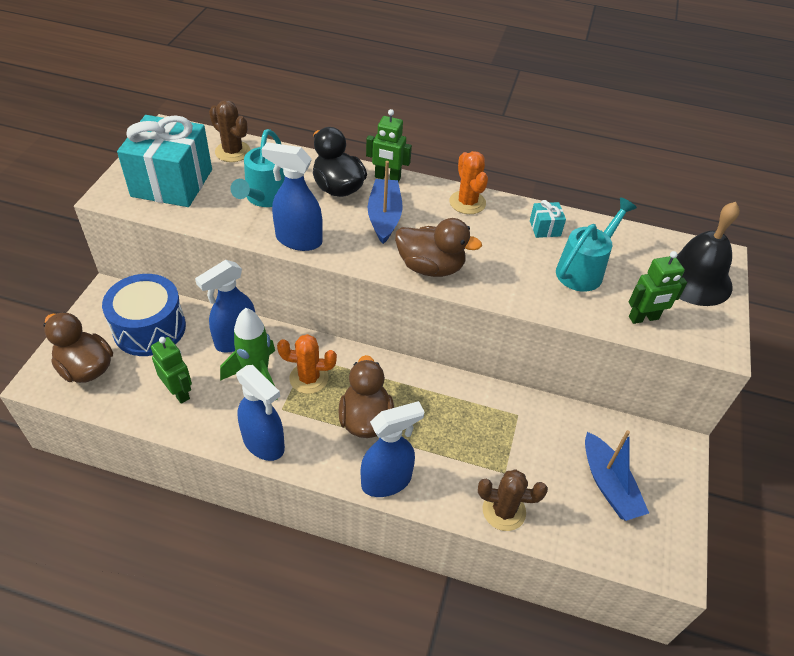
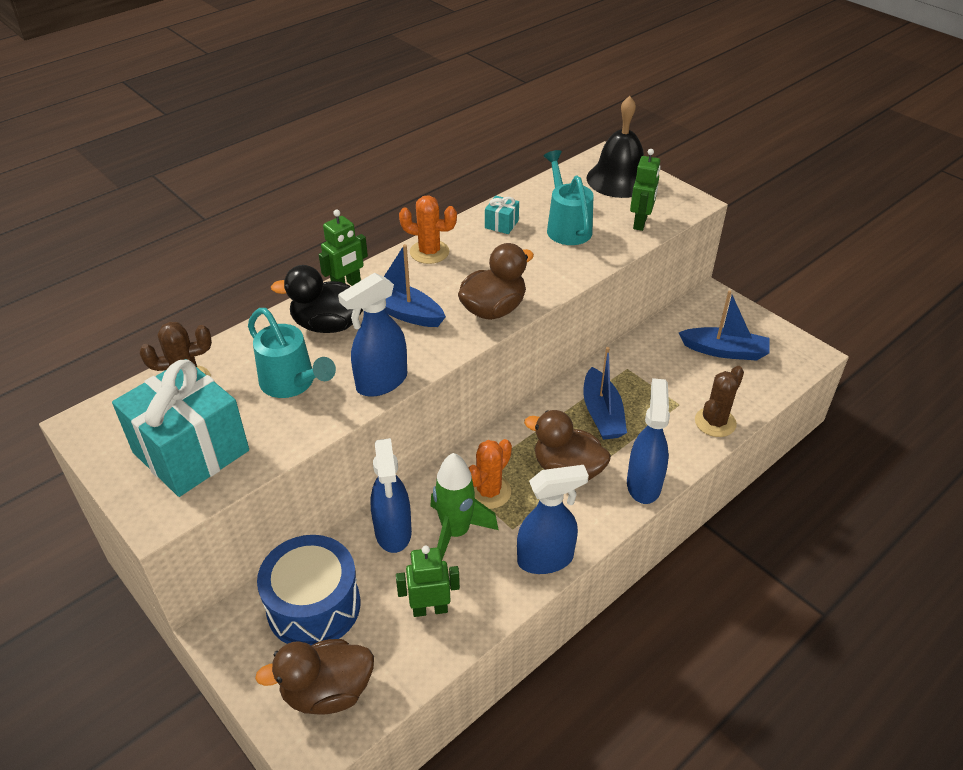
camera: 55 degrees left, 5 degrees down
(447, 418) = (602, 414): none -> blue boat

